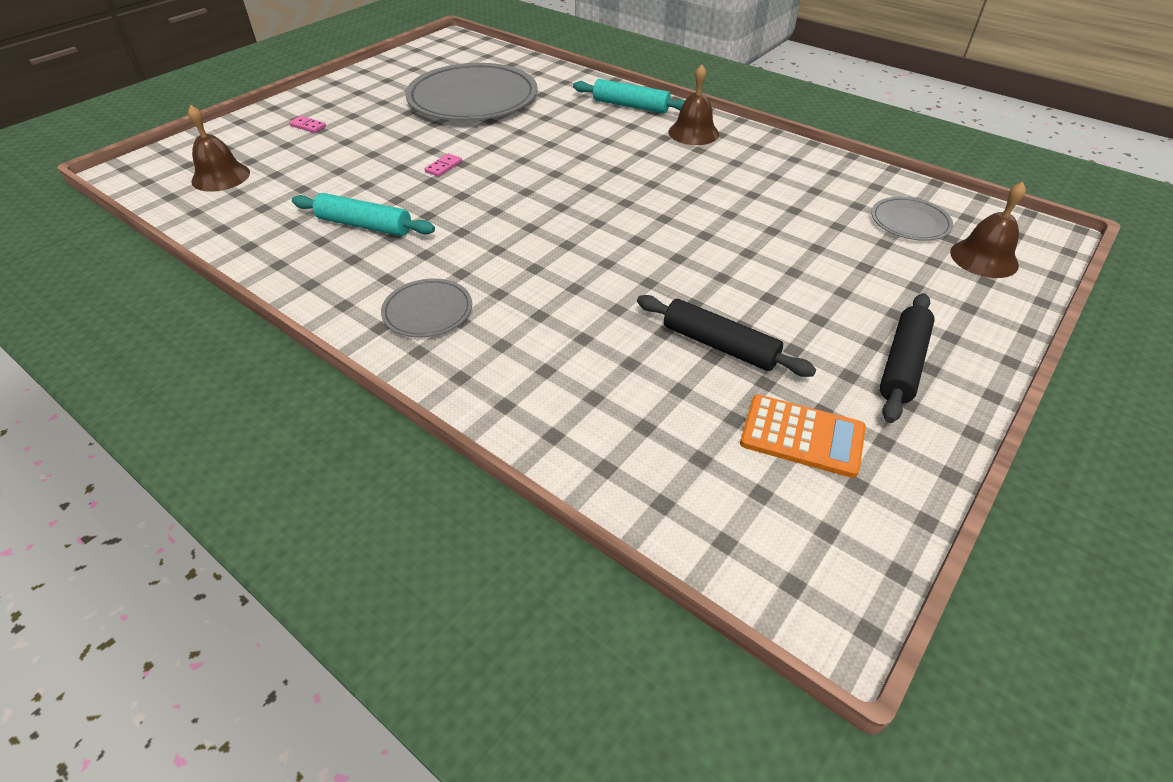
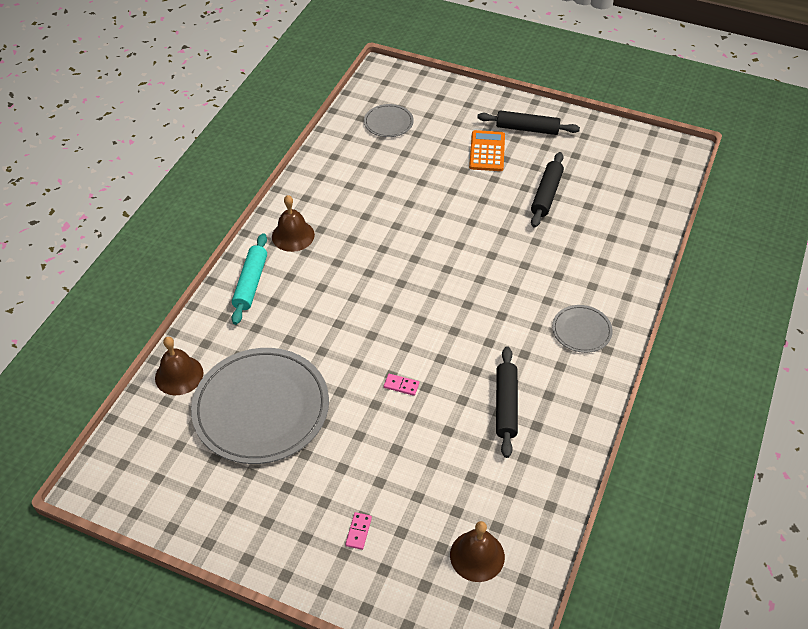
camera: 105 degrees left, 5 degrees up
(364, 225) = (506, 405): turquoise rolling pin -> black rolling pin
(802, 436) = (596, 161): orange calculator -> orange calculator (487, 151)
(984, 258) = (417, 96): brown bell -> brown bell (179, 375)

